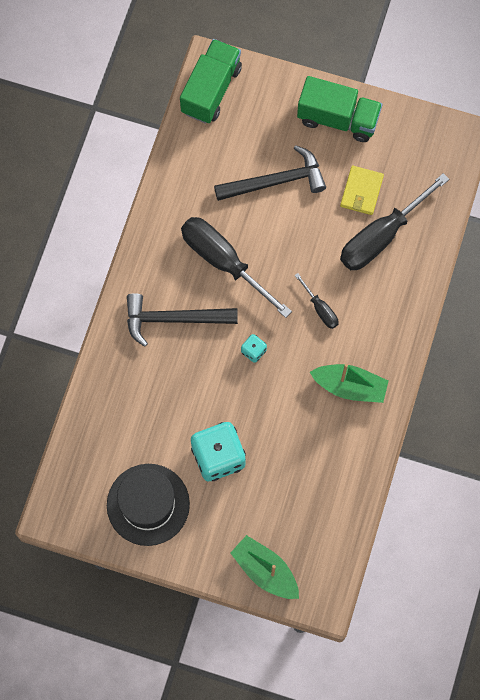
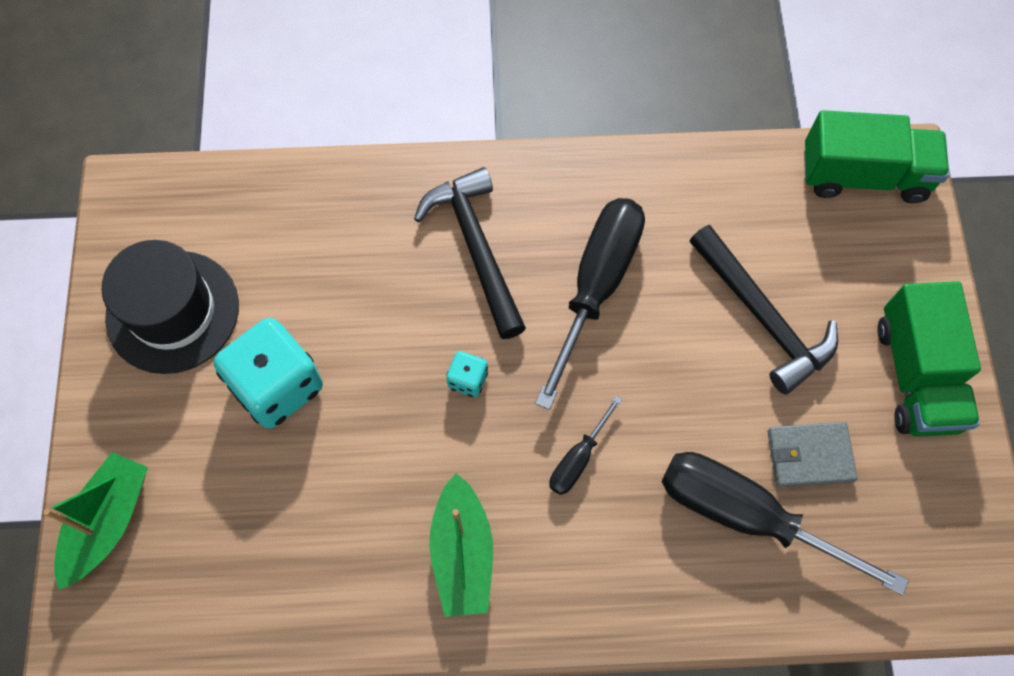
camera: 70 degrees right, 5 degrees down
(361, 191) = (809, 456): yellow wallet -> grey wallet

